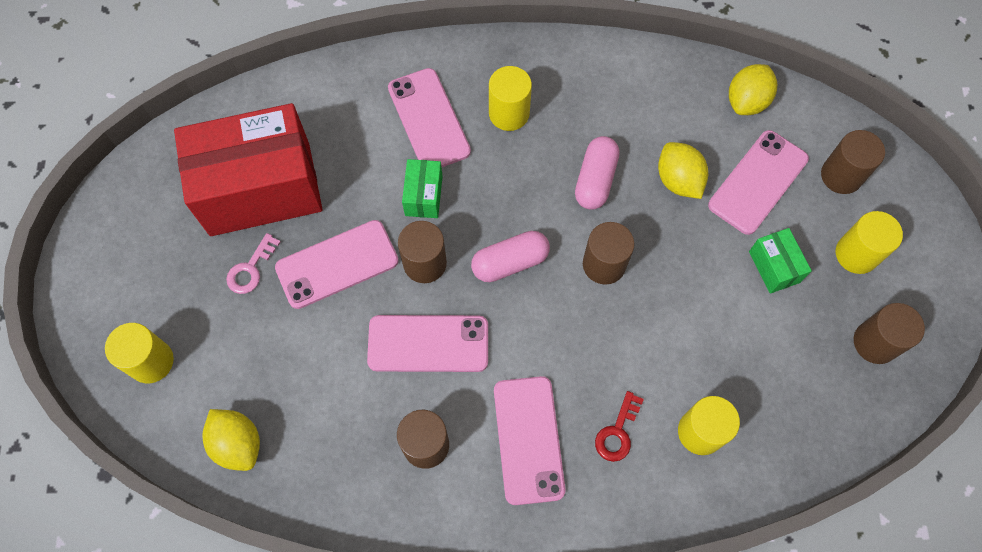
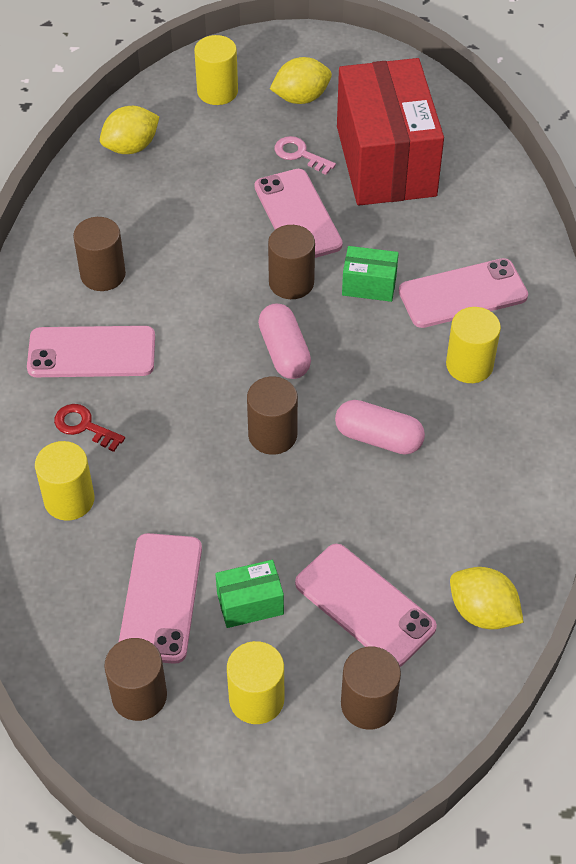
camera: 95 degrees right, 15 degrees down
(428, 343) = (204, 281): pink phone -> pink phone (161, 598)
(678, 180) = (372, 520): yellow lemon -> yellow lemon (301, 98)

